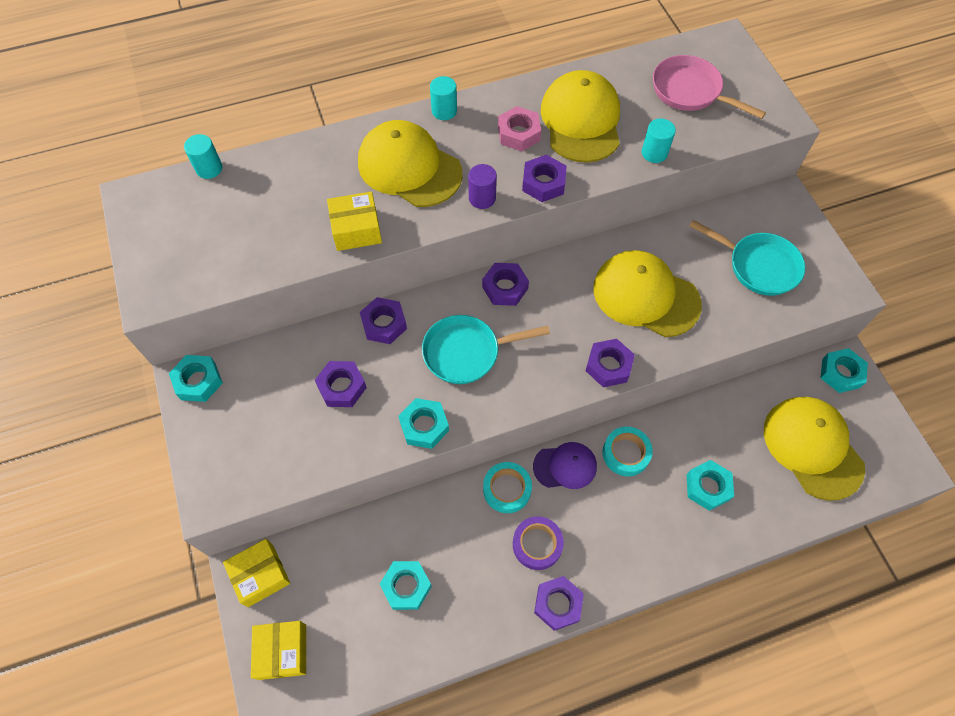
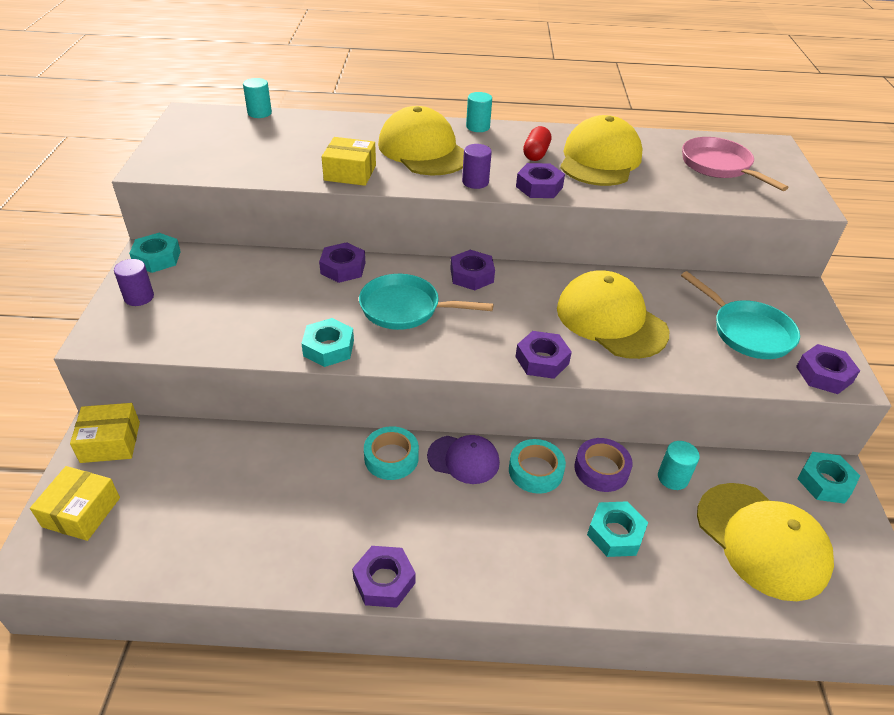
camera: 20 degrees right, 20 degrees down
(214, 437) = (139, 297): none -> purple cylinder
(342, 387) = (274, 298): purple nut -> purple nut (824, 374)
(406, 586) = (237, 503): turquoise nut -> none
(519, 133) = (536, 154): pink nut -> red capsule
(537, 544) = (394, 517): purple tape -> purple tape (601, 469)
(654, 153) = (660, 194): turquoise cylinder -> turquoise cylinder (672, 478)
(812, 447) = (762, 540): yellow cap -> yellow cap turned 150 degrees clockwise

